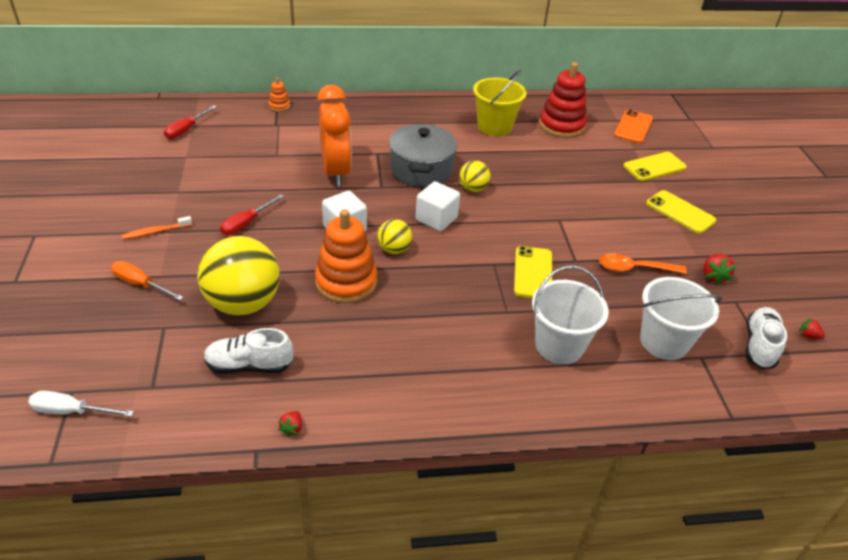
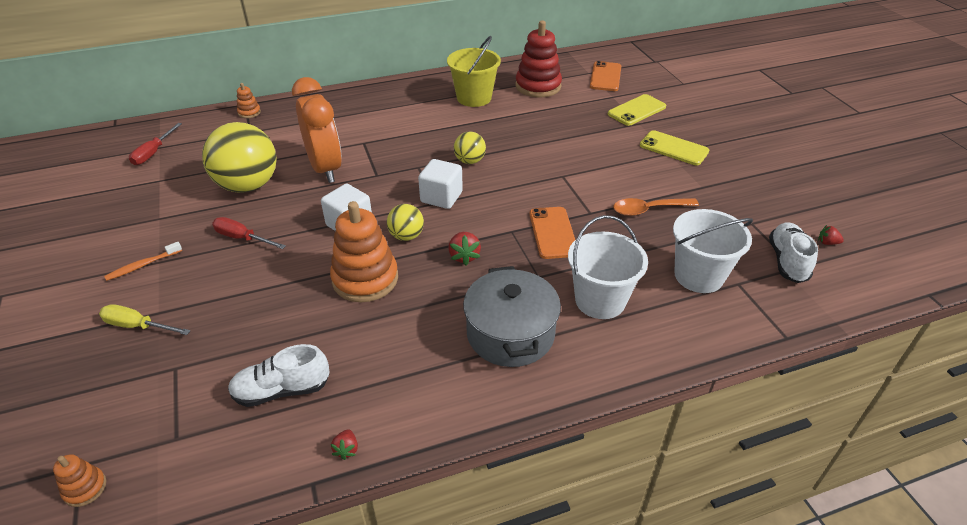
camera: 10 degrees left, 0 degrees up
(71, 411) = (85, 488): white screwdriver -> orange stacking toy
(141, 284) = (137, 326): orange screwdriver -> yellow screwdriver
(243, 303) = (259, 324): yellow ball -> yellow ball (248, 185)
(246, 223) = (242, 238): red screwdriver -> red screwdriver turned 90 degrees clockwise
(421, 169) = (412, 151): grey pot -> grey pot (510, 334)
(533, 273) = (553, 233): yellow phone -> orange phone
(713, 276) = (723, 203): red strawberry -> red strawberry (464, 256)

